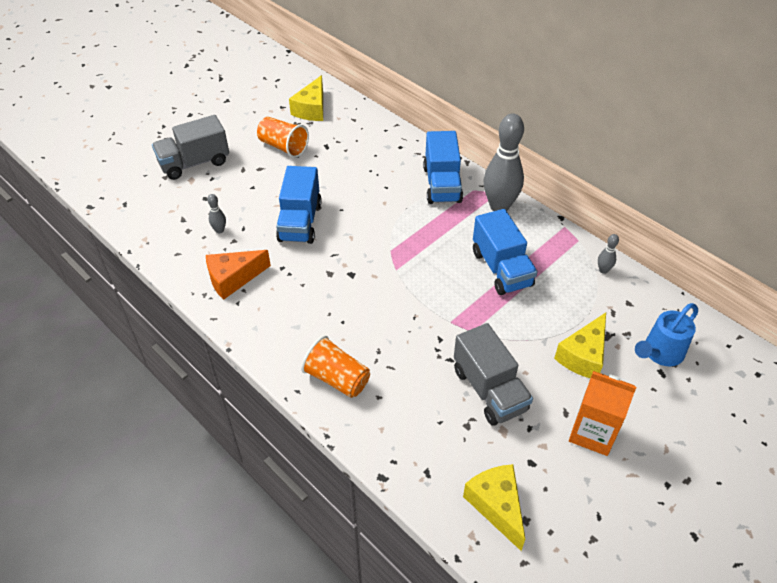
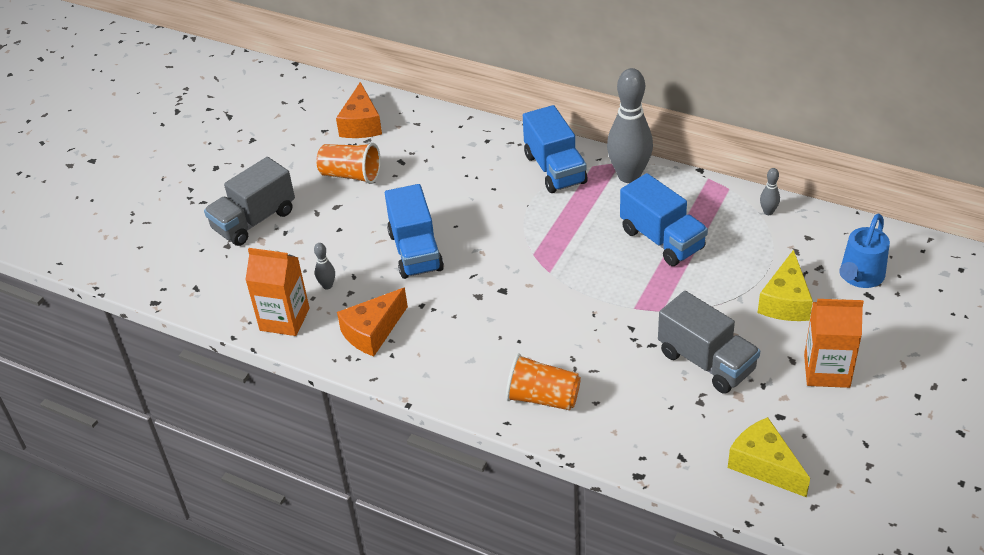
camera: 15 degrees left, 5 degrees down
(174, 248) = (284, 319): none -> orange carton
(311, 109) = (361, 124): yellow cheese -> orange cheese

